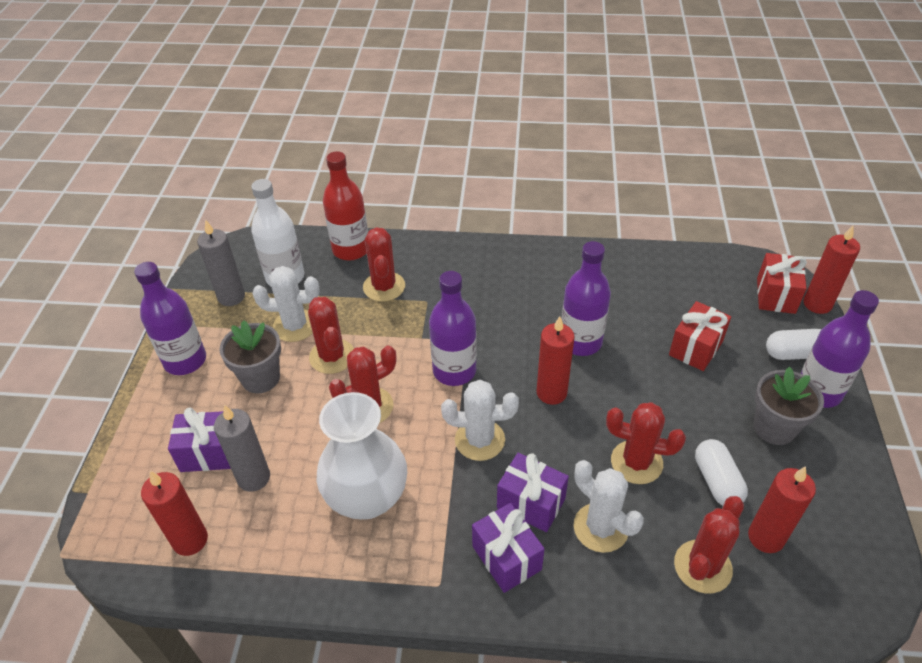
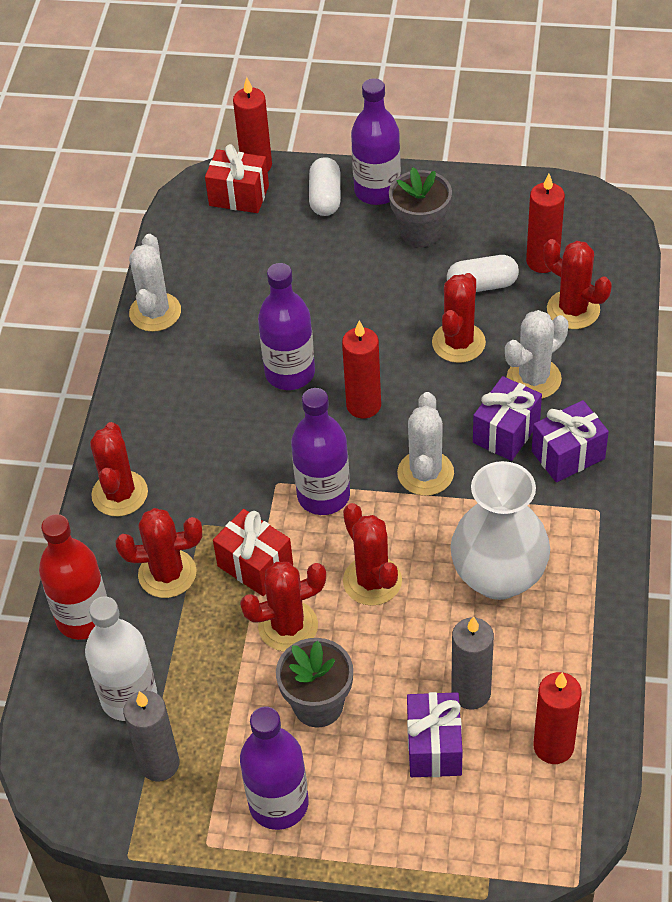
camera: 85 degrees left, 5 degrees up
(295, 326) = (228, 675): white cactus -> white cactus (155, 312)
(454, 256) = (120, 494): none -> red cactus
(696, 348) = (310, 274): red gift -> red gift (255, 565)

